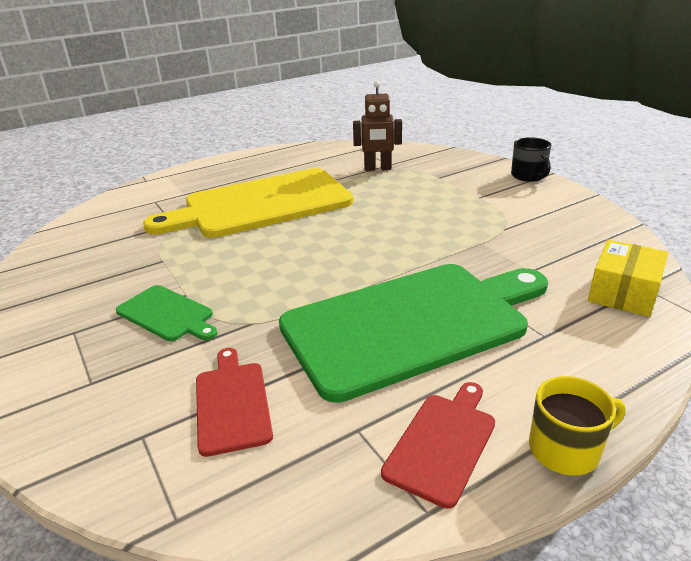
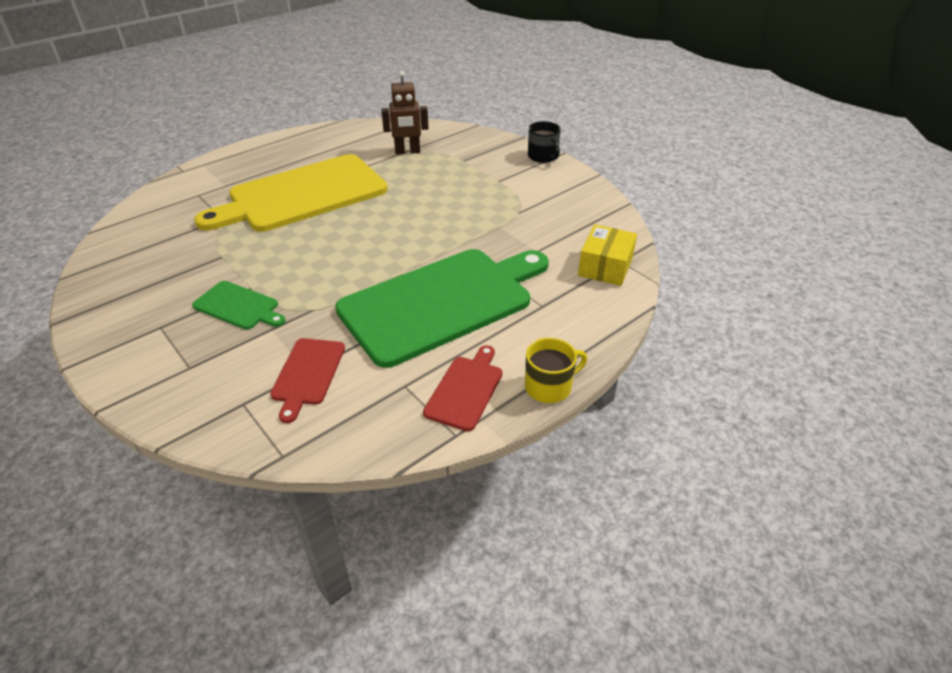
camera: 10 degrees left, 10 degrees up
(232, 403) = (308, 374): red cutting board -> red cutting board turned 150 degrees counterclockwise

